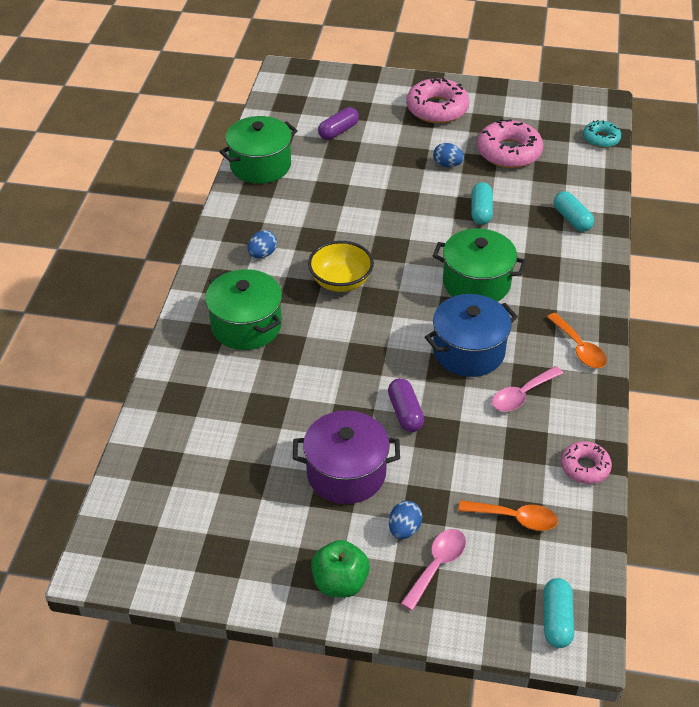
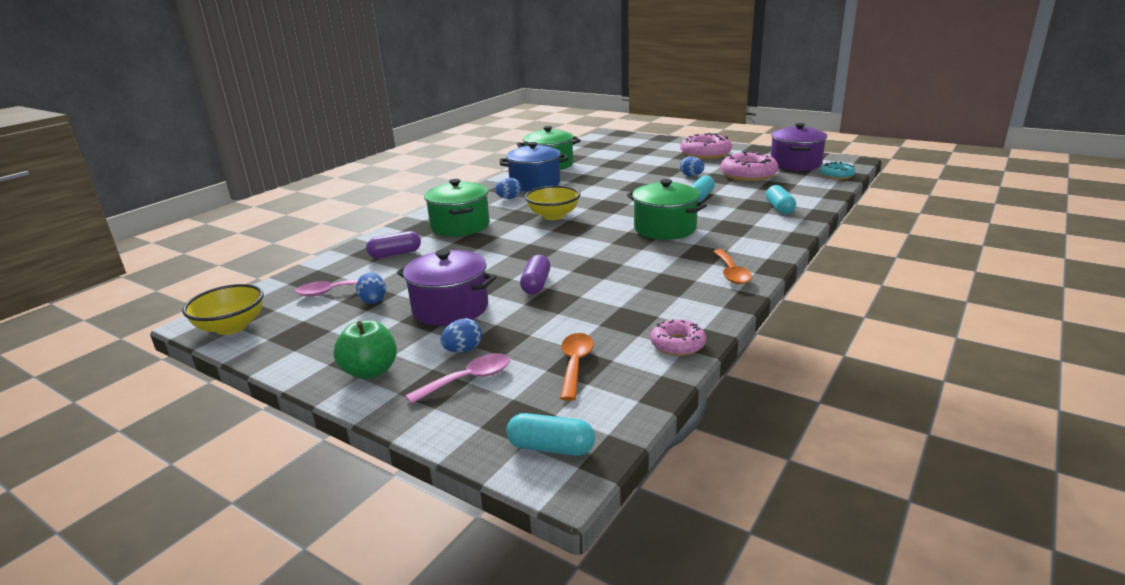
camera: 25 degrees right, 20 degrees down
(137, 565) = (231, 327): none -> yellow bowl
(255, 482) = (373, 300): none -> blue egg
(338, 131) = (620, 157): purple capsule -> purple capsule (395, 254)
(468, 351) = (625, 261): blue pot -> blue pot (535, 183)
(515, 518) = (575, 364): orange spoon -> orange spoon turned 120 degrees counterclockwise
(521, 395) = (651, 291): pink spoon -> pink spoon (334, 291)
(548, 118) = (795, 164): none -> purple pot
(556, 619) = (551, 448): turquoise capsule -> turquoise capsule turned 75 degrees clockwise

